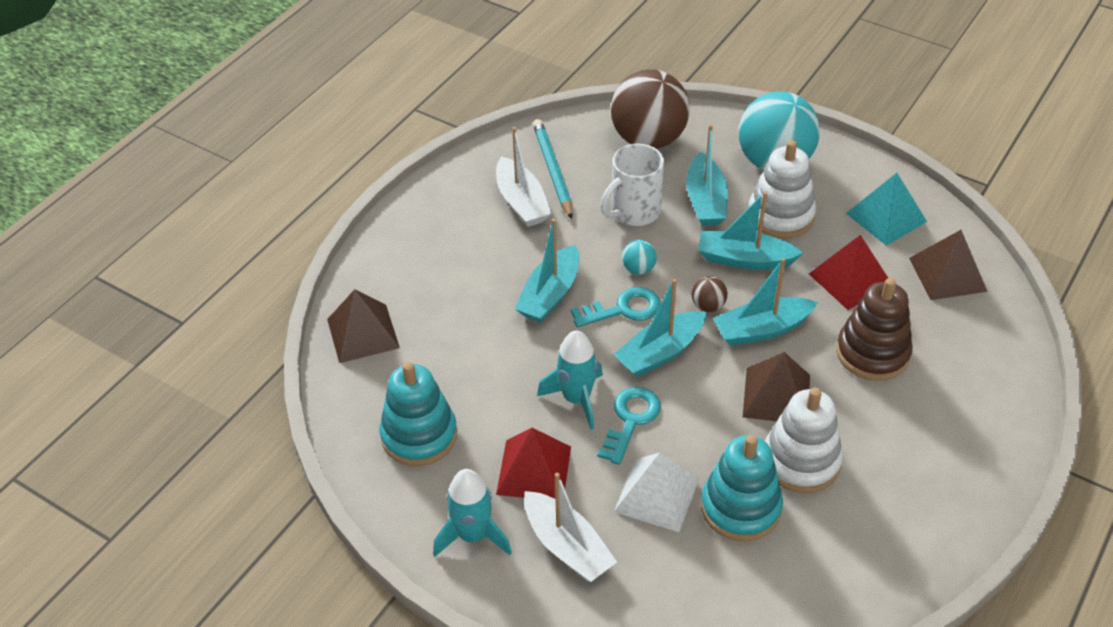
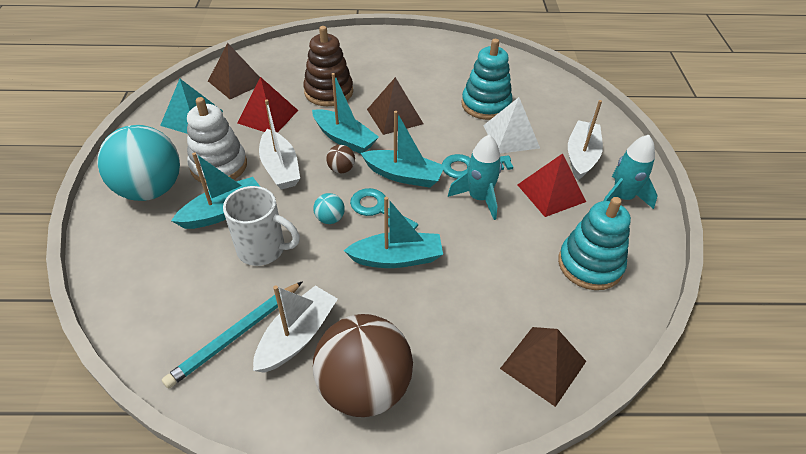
camera: 125 degrees left, 0 degrees up
(648, 139) = (152, 282): brown ball -> brown ball (364, 387)
(744, 259) = (280, 168): turquoise boat -> white boat
(801, 461) = (434, 94): white stacking toy -> none

